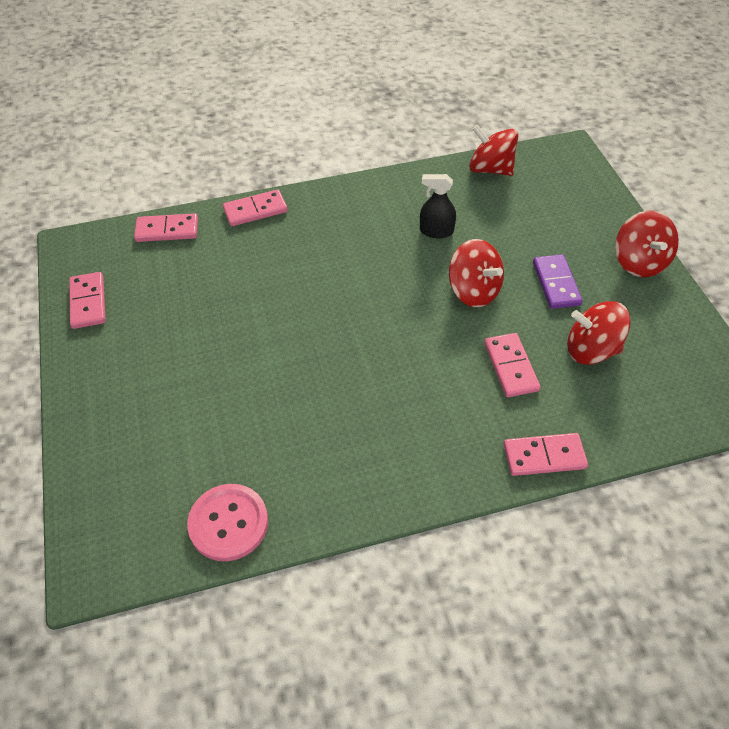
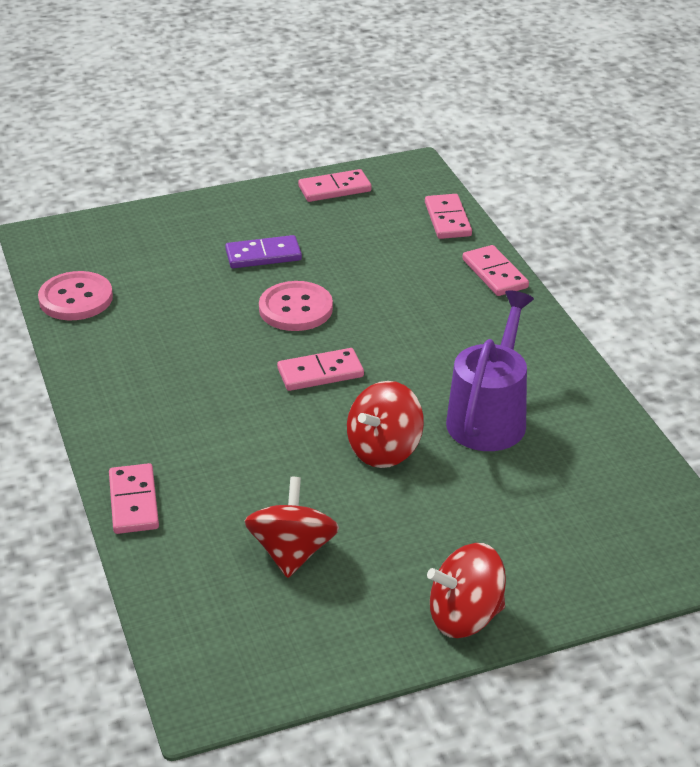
camera: 85 degrees right, 15 degrees down
(281, 338) = (296, 309): none -> pink button
(436, 231) = (489, 417): black spray bottle -> purple watering can
(490, 169) = (636, 468): red spinning top -> none
(510, 367) = (262, 479): pink domino -> pink domino (320, 373)
(556, 283) = (408, 526): purple domino -> purple domino (263, 255)

